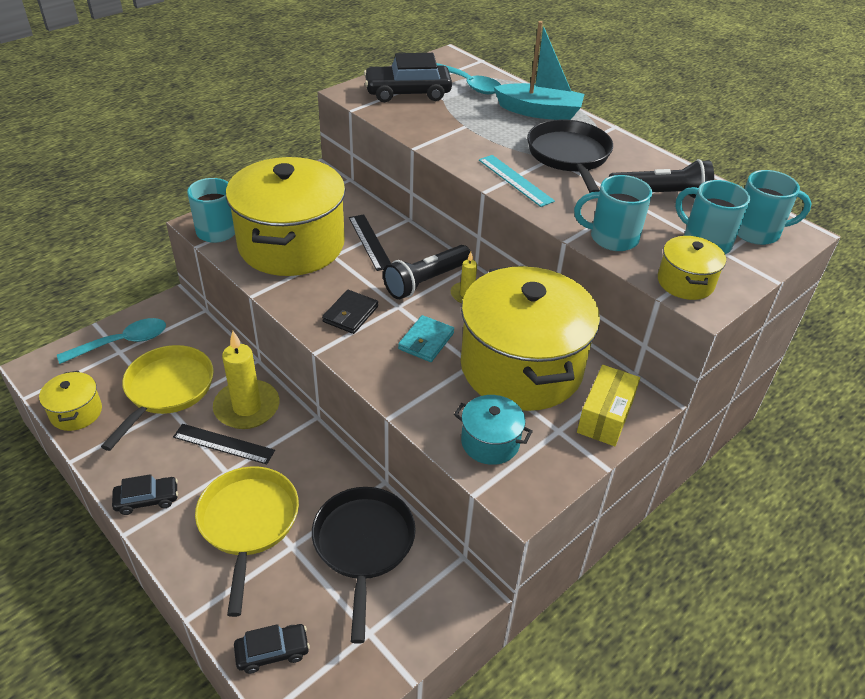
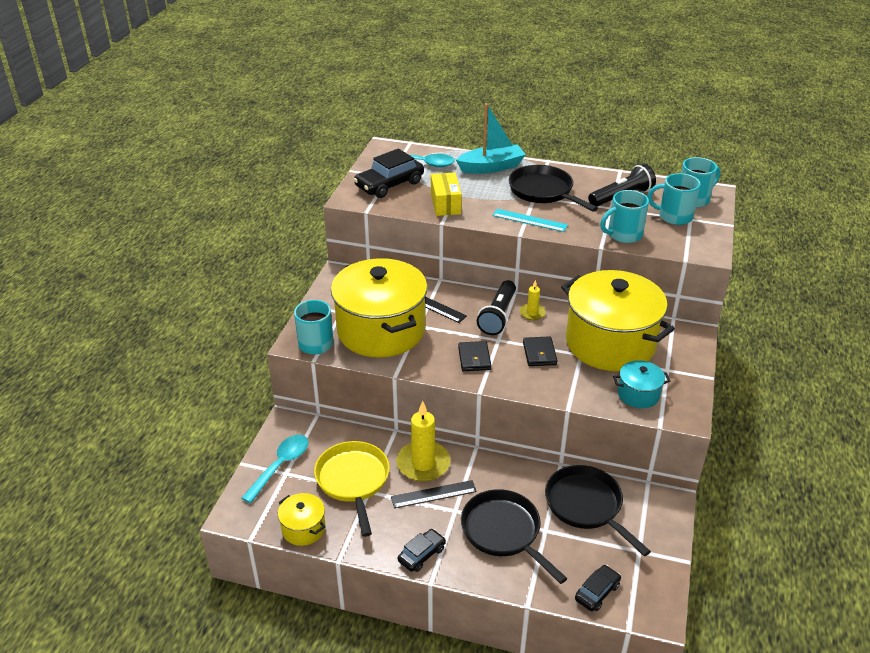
camera: 30 degrees left, 5 degrees down
(248, 523) = (504, 532): yellow pan -> black pan
(426, 341) = (539, 353): turquoise wallet -> black wallet
(605, 417) = (683, 350): yellow box -> yellow box (445, 204)
(685, 282) = (688, 245): yellow pot -> none

